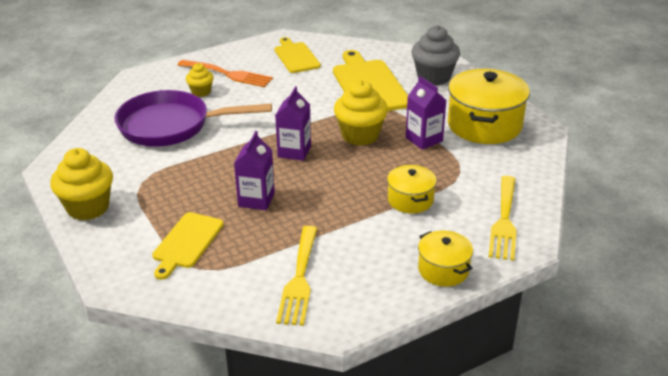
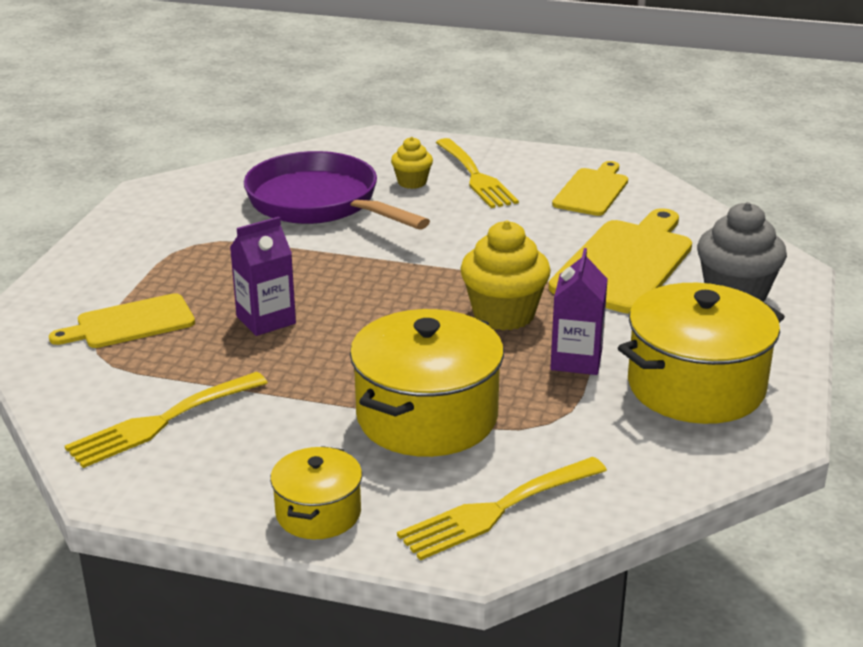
camera: 45 degrees right, 5 degrees down
(88, 207) = (111, 242): yellow cupcake -> none
(228, 74) = (476, 176): orange fork -> yellow fork
(294, 151) = (396, 292): purple carton -> none
(410, 200) = (427, 416): yellow pot -> yellow pot, size x1.83

